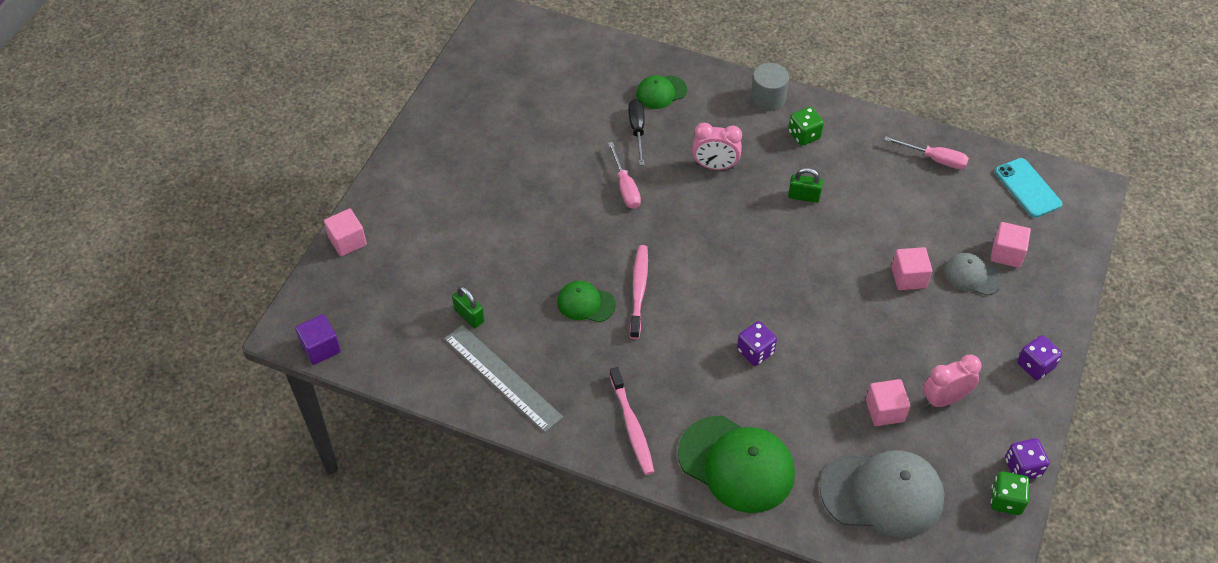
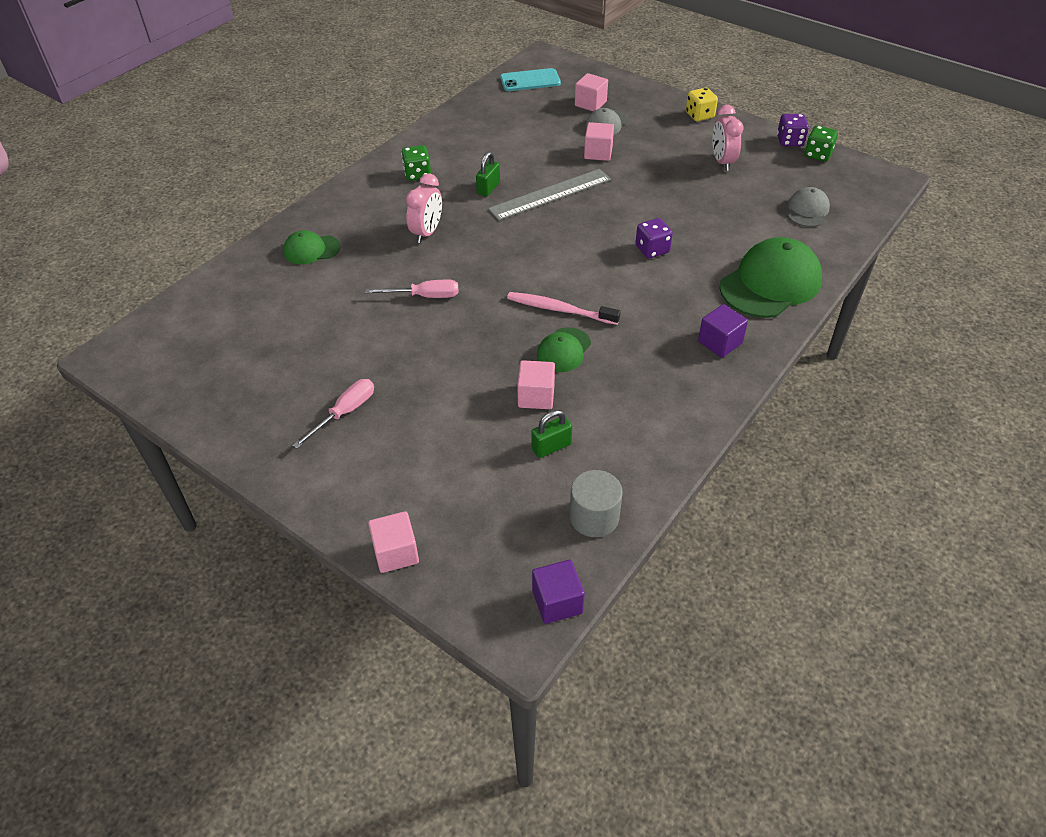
camera: 75 degrees left, 5 degrees down
(502, 377) = (641, 430): grey ruler -> grey ruler (550, 194)
(632, 426) = (720, 342): pink toothbrush -> purple cube
(637, 130) = (353, 275): black screwdriver -> none
(661, 92) = (311, 250): green cap -> green cap turned 90 degrees clockwise
(767, 98) = (361, 185): grey cylinder -> grey cylinder (594, 517)
(882, 494) = (807, 210): grey cap -> grey cap, size x0.53
(885, 411) = (728, 192): pink cube -> pink cube (536, 396)
(934, 159) = (480, 114): pink screwdriver -> pink screwdriver (345, 413)
(1035, 366) = (699, 115): purple dice -> yellow dice

